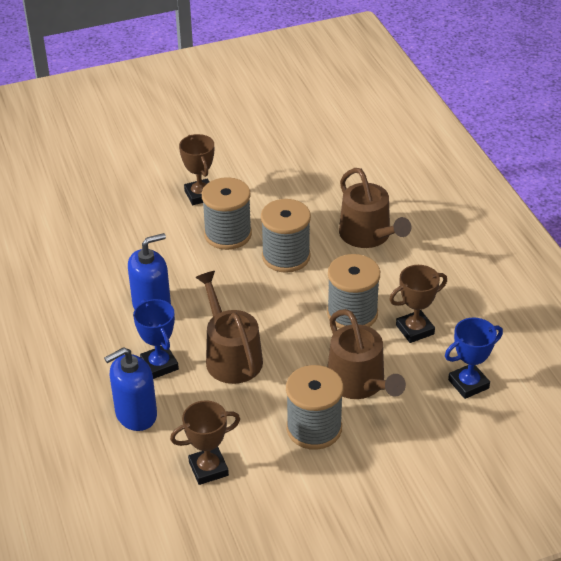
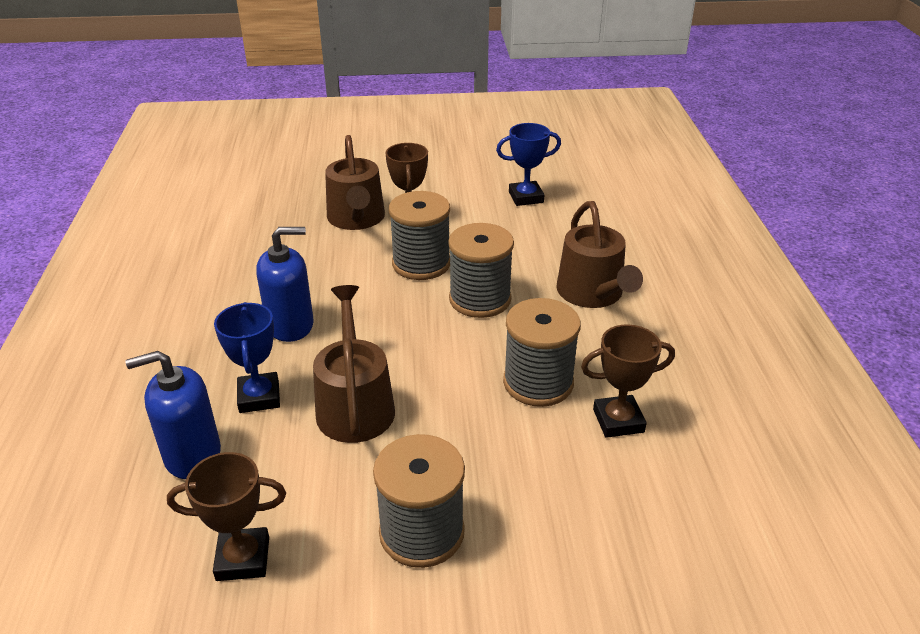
camera: 15 degrees right, 5 degrees down
(359, 383) = (514, 479): brown watering can -> brown watering can (356, 219)
(468, 384) = (677, 517): blue trophy -> blue trophy (526, 197)

